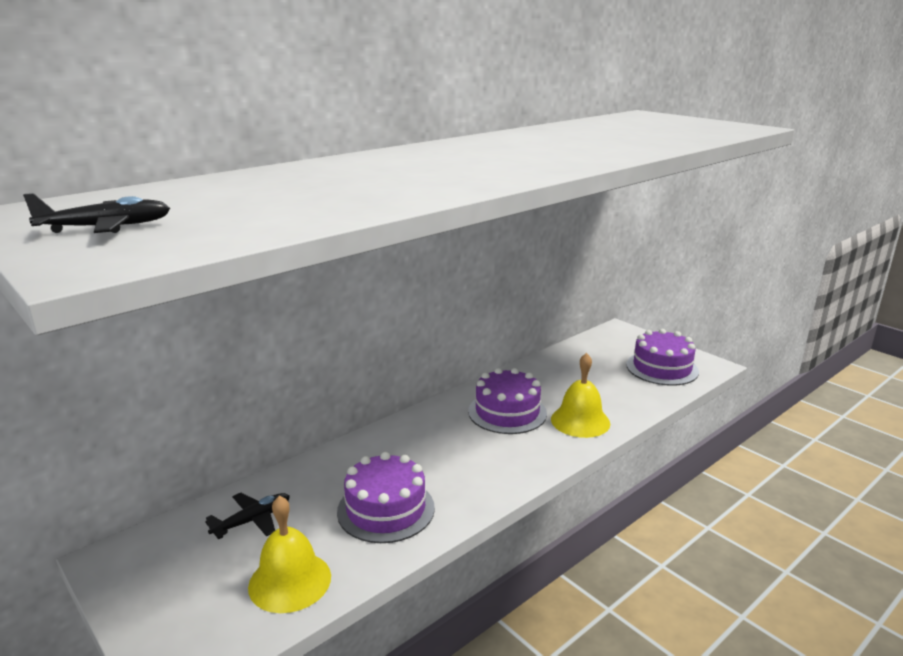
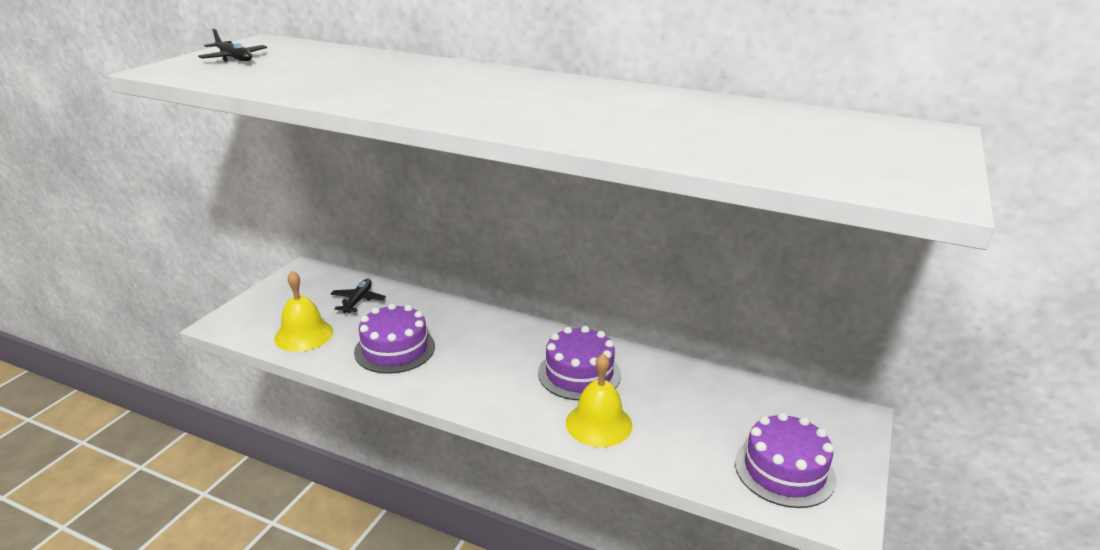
camera: 65 degrees right, 5 degrees up
(252, 520) = (358, 301): black plane -> black plane turned 105 degrees counterclockwise

